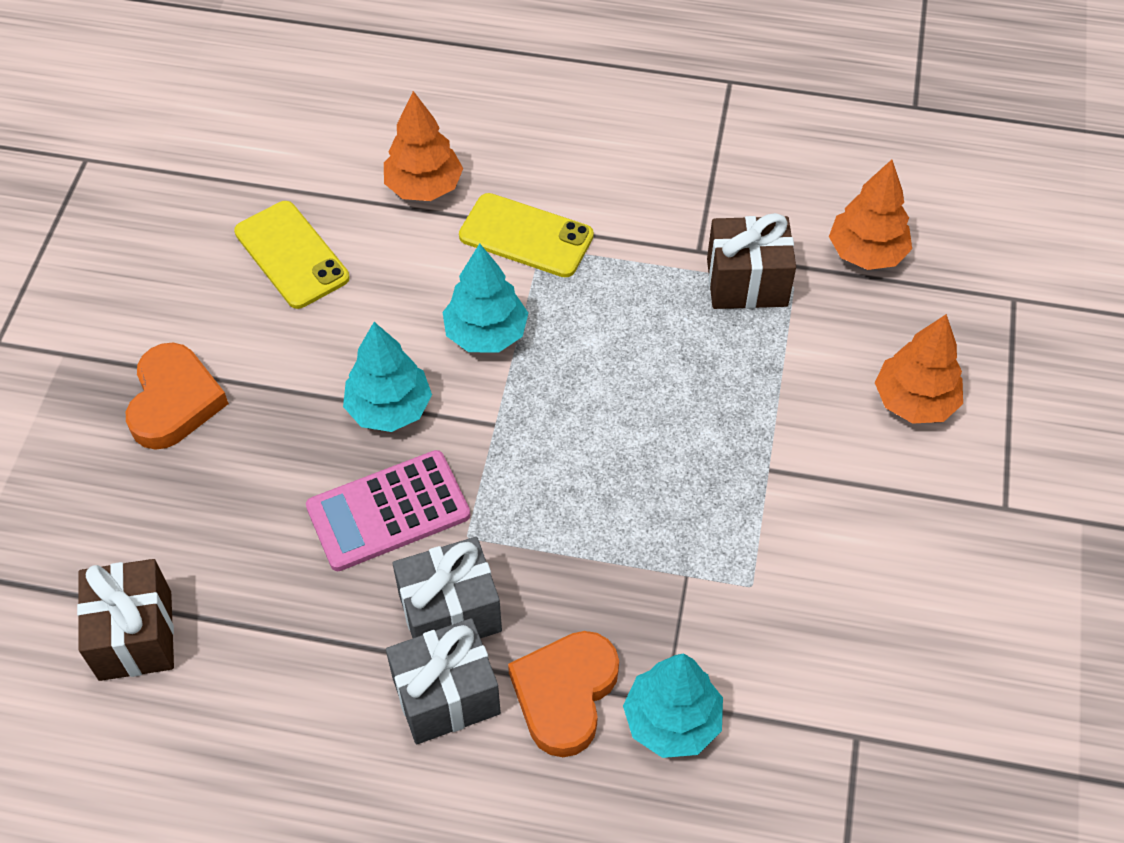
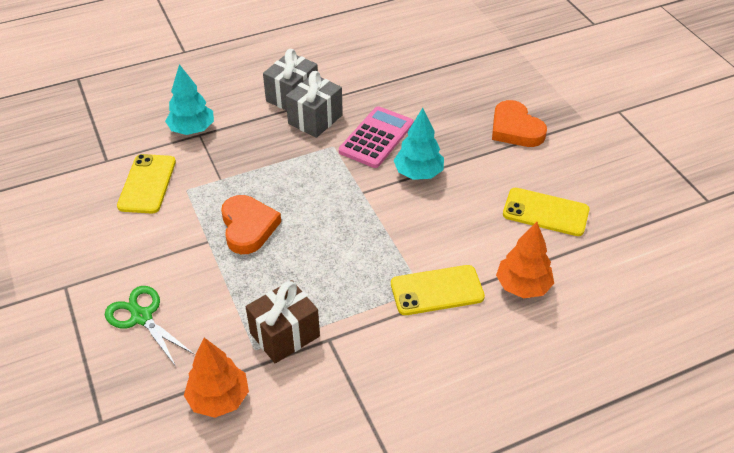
camera: 145 degrees right, 10 degrees down
(135, 635) = (430, 60): brown gift -> none
(486, 334) = (407, 228): turquoise tree -> none
(565, 694) = (244, 118): orange heart -> orange heart (248, 227)
(808, 635) = (147, 184): none -> yellow phone
(914, 401) = (142, 317): orange tree -> green scissors

